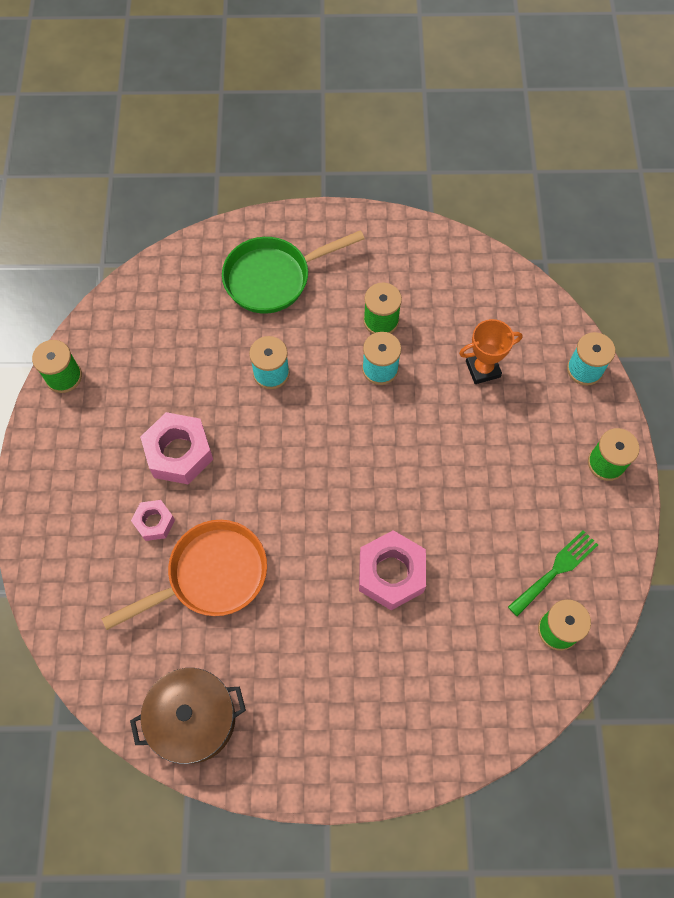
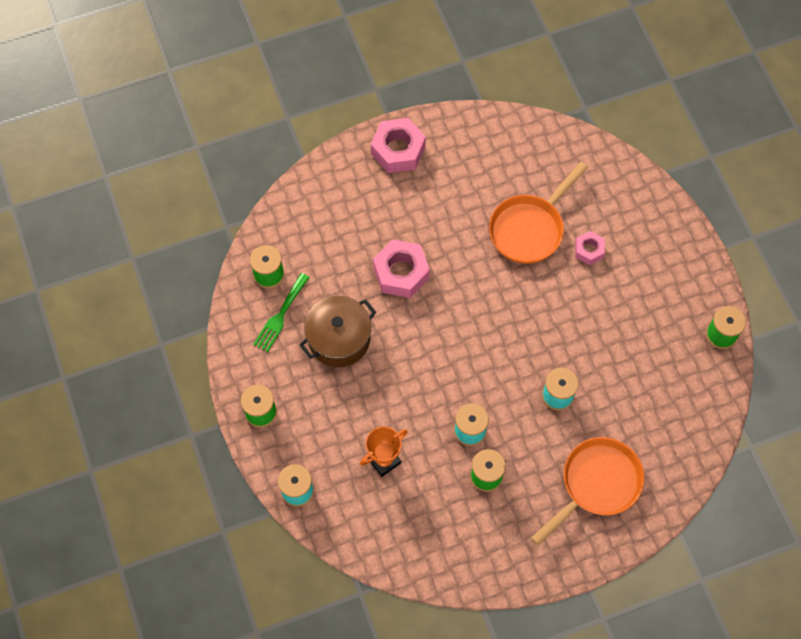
camera: 160 degrees right, 0 degrees up
(179, 453) = (597, 306): pink nut -> pink nut (398, 150)
(193, 719) = (497, 140): brown pot -> brown pot (339, 339)
(274, 278) = (596, 484): green pan -> orange pan

